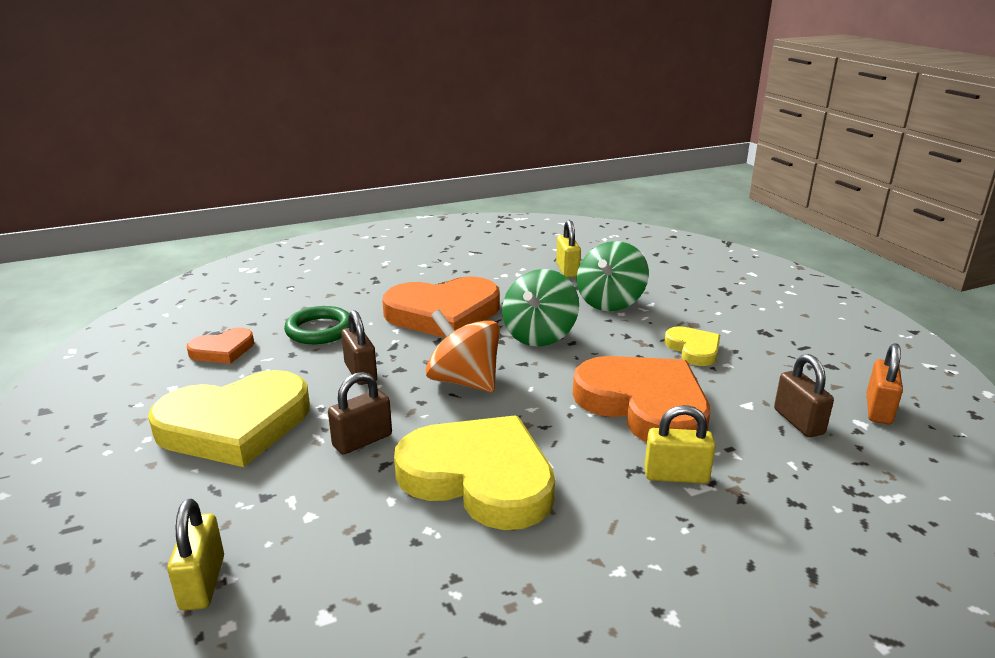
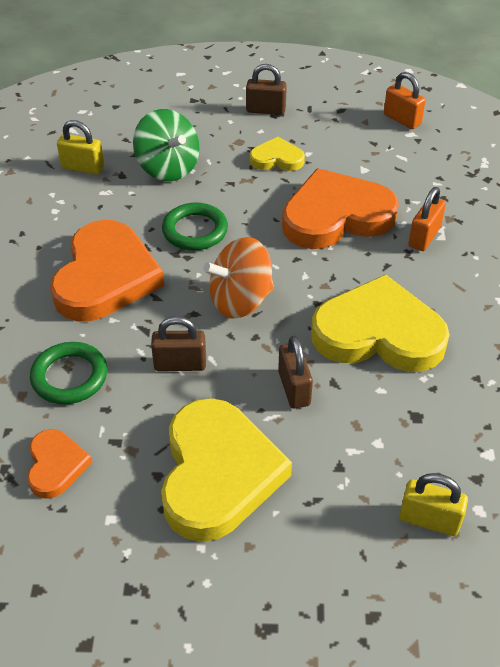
camera: 65 degrees left, 20 degrees up
(479, 477) = (378, 333): yellow heart -> yellow heart turned 45 degrees clockwise
(539, 335) = (195, 230): green spinning top -> green ring
(676, 476) = (424, 237): yellow padlock -> orange padlock
(798, 422) = (396, 158): brown padlock -> brown padlock (266, 110)

